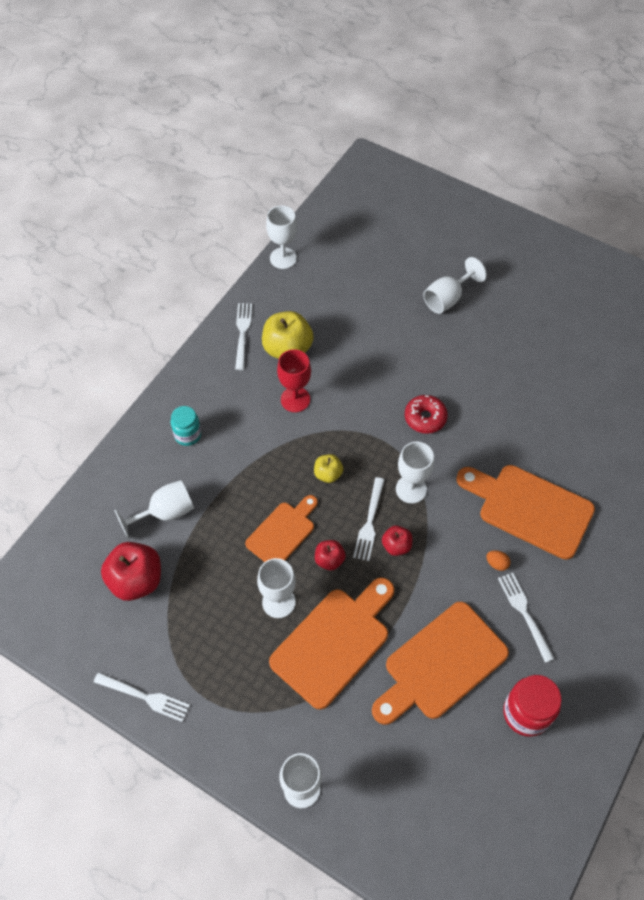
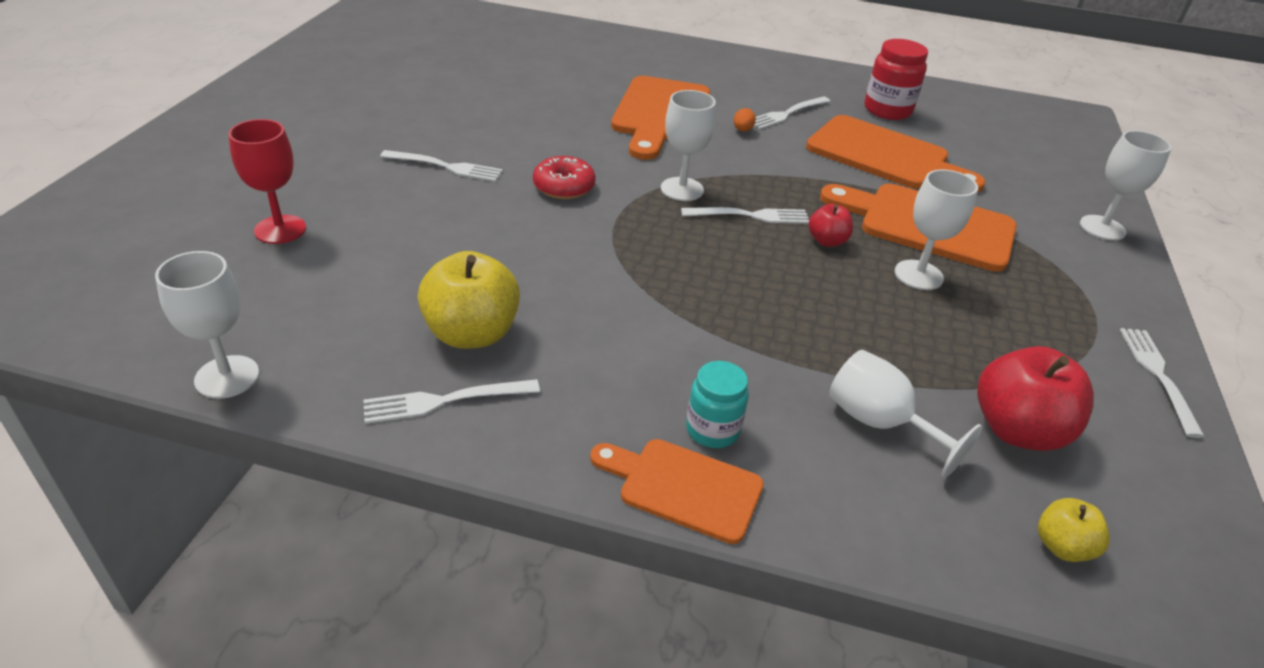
camera: 110 degrees left, 20 degrees down
(282, 532) = (818, 286): orange cutting board -> orange cutting board (683, 487)
(295, 399) = (579, 308): red goblet -> red goblet (280, 229)
(328, 474) = (699, 258): yellow apple -> yellow apple (1062, 547)
(396, 546) = (769, 193): red apple -> none
(447, 298) = (332, 183): white goblet -> none
(461, 356) = (446, 167): none -> white fork

